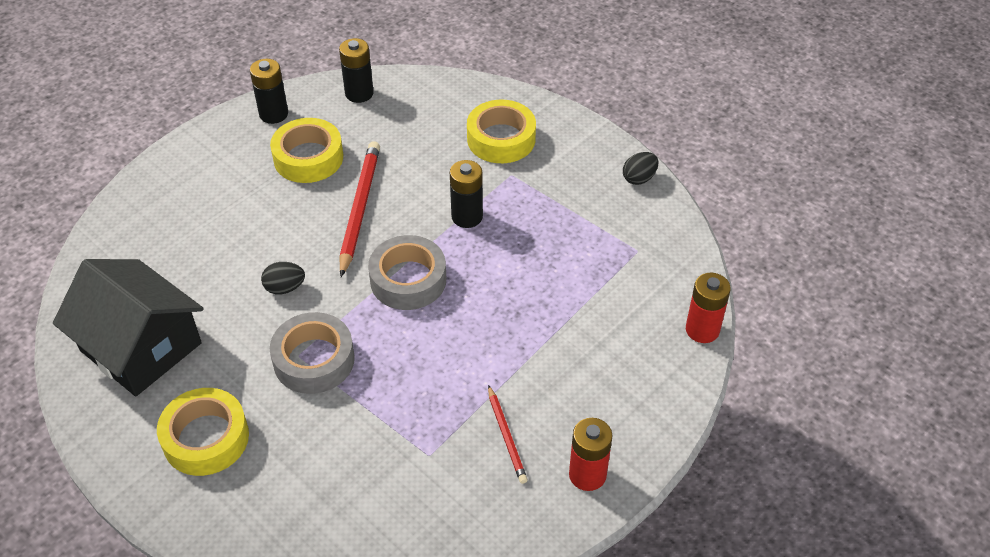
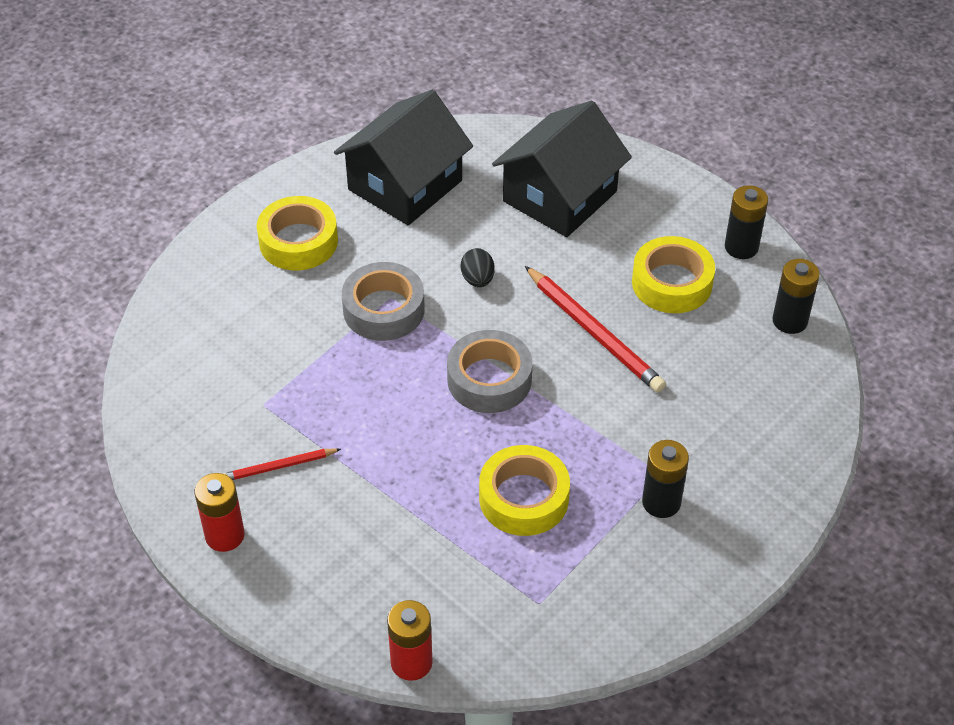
camera: 90 degrees right, 0 degrees up
(186, 227) = (559, 196): none -> black house
(359, 209) = (594, 332): red pencil -> red pencil turned 45 degrees clockwise
(467, 217) = (587, 430): black battery -> black battery (661, 502)
(501, 139) = (725, 463): yellow tape -> yellow tape (523, 498)
(639, 178) = (667, 613): black egg -> none

